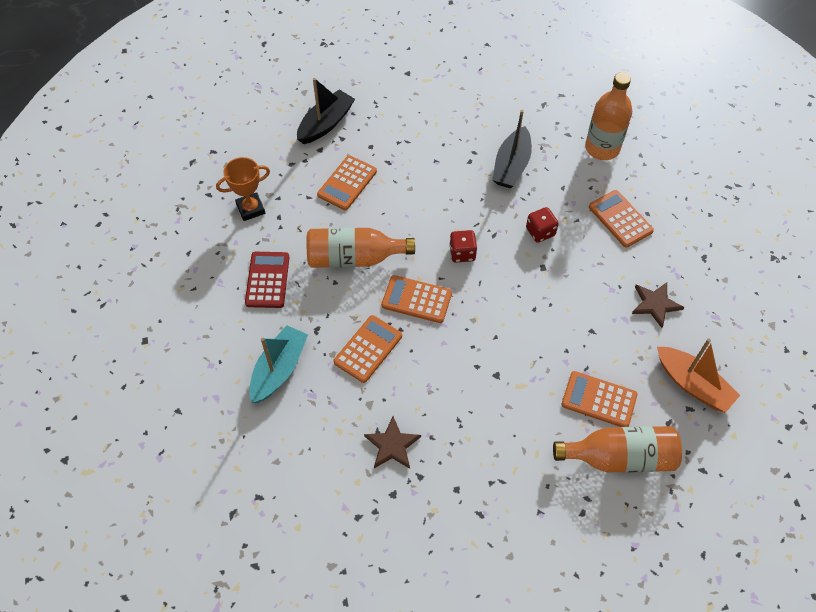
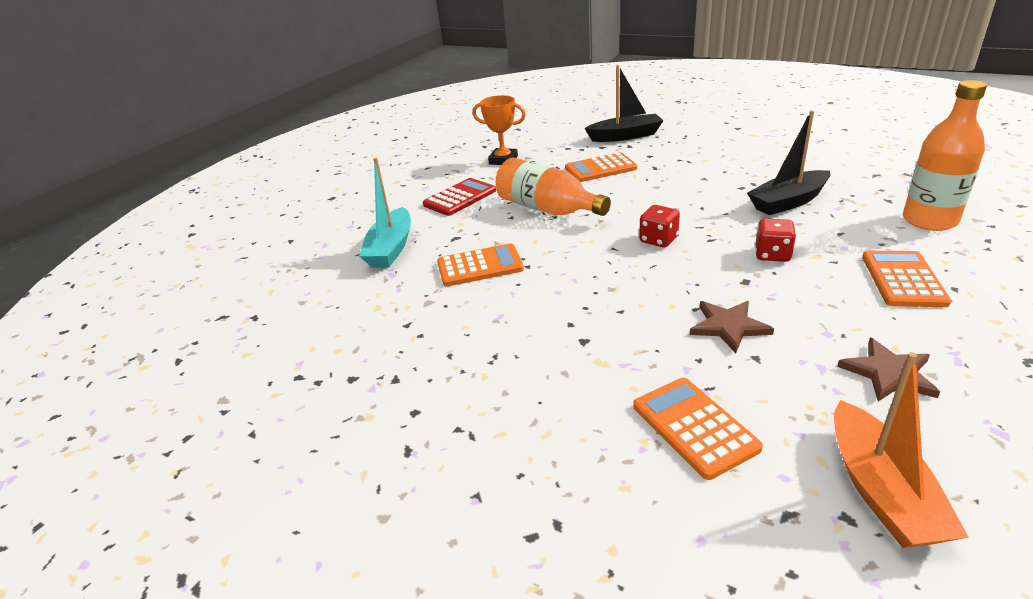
camera: 45 degrees right, 25 degrees down
(279, 369) = (391, 248): turquoise boat -> turquoise boat turned 120 degrees clockwise
(392, 445) = (405, 341): brown star -> brown star (728, 326)
(416, 299) = (570, 253): orange calculator -> none
(619, 457) = (659, 506): orange bottle -> none

